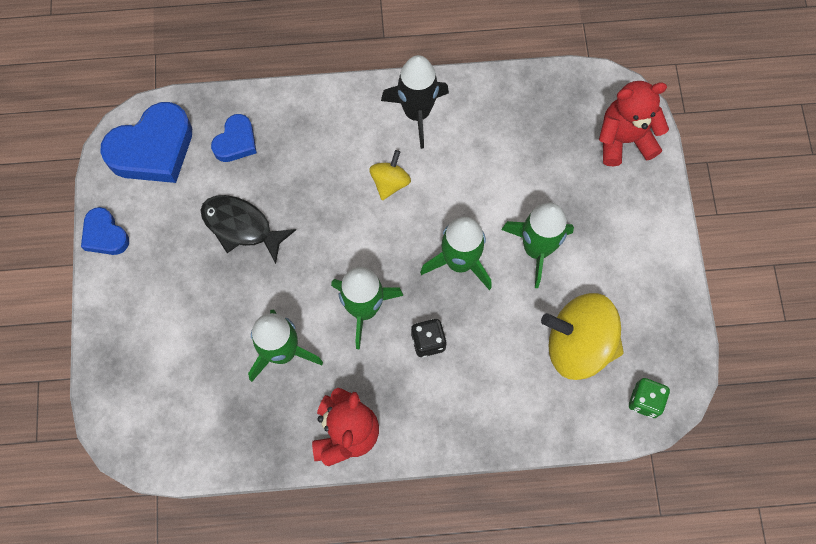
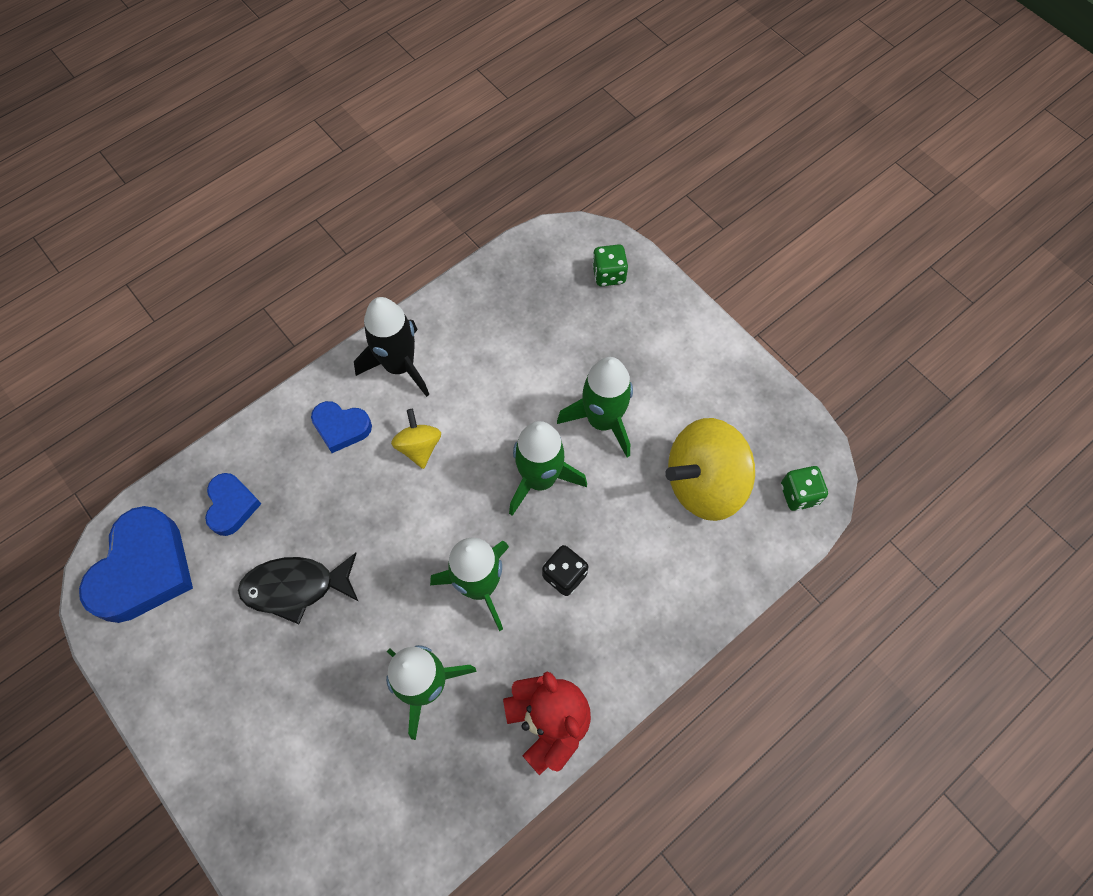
camera: 35 degrees left, 5 degrees down
(105, 235) = (148, 694): blue heart -> blue heart (341, 428)
(624, 139) = (608, 274): red teddy bear -> green dice

